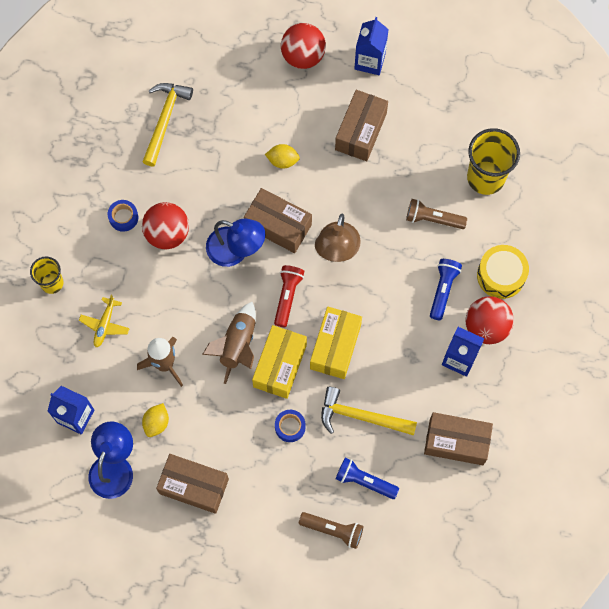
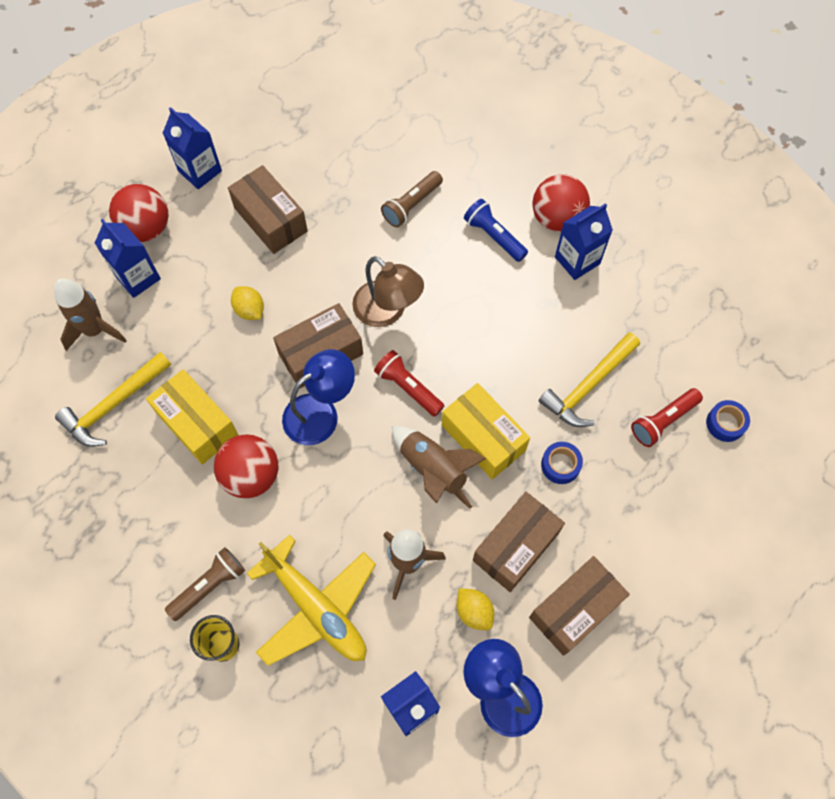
camera: 60 degrees left, 5 degrees down
(105, 325) = (316, 608): yellow plane -> yellow plane, size x2.01
(123, 217) = (198, 514): blue tape -> blue tape (725, 423)
(165, 120) = (113, 405): yellow hammer -> yellow hammer turned 90 degrees counterclockwise
(209, 74) = (95, 330): none -> brown rocket
(263, 75) = (138, 277): none -> blue carton
(282, 161) = (249, 310): yellow lemon -> yellow lemon turned 75 degrees counterclockwise
(333, 530) = (703, 483): brown flashlight -> brown flashlight (209, 586)
(335, 347) = (495, 370): yellow box -> yellow box (197, 424)
(364, 481) = (663, 421): blue flashlight -> red flashlight
(456, 442) = (665, 310): brown box -> brown box (516, 546)
(485, 177) = (398, 137): yellow cup -> none
(501, 275) = (510, 178): yellow drum -> none

